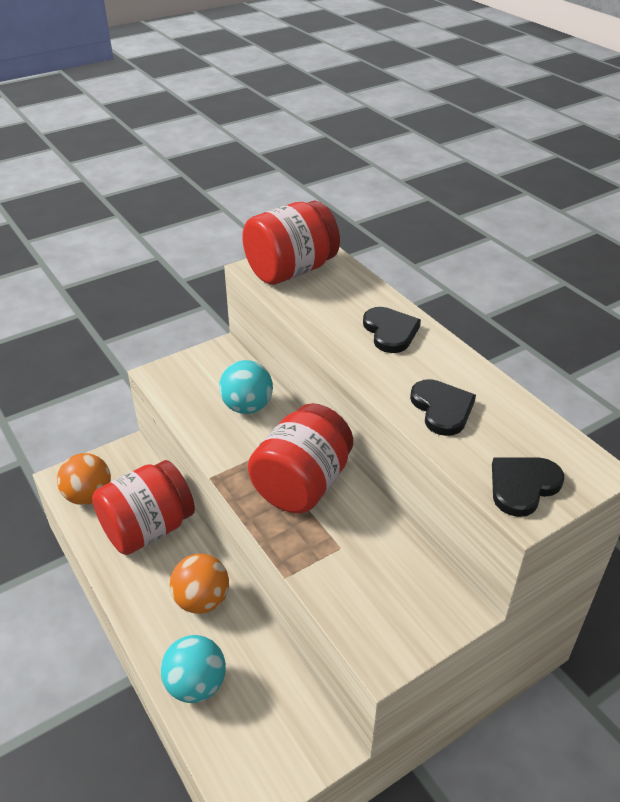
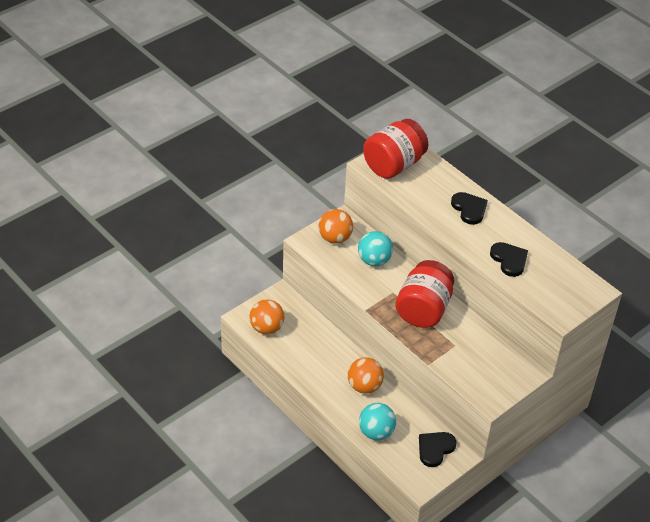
camera: 10 degrees left, 5 degrees up
(148, 529) = (315, 346): red jar -> none
(200, 373) = (335, 238): none -> orange ball
(523, 486) = (559, 302): black heart -> black heart (435, 449)

